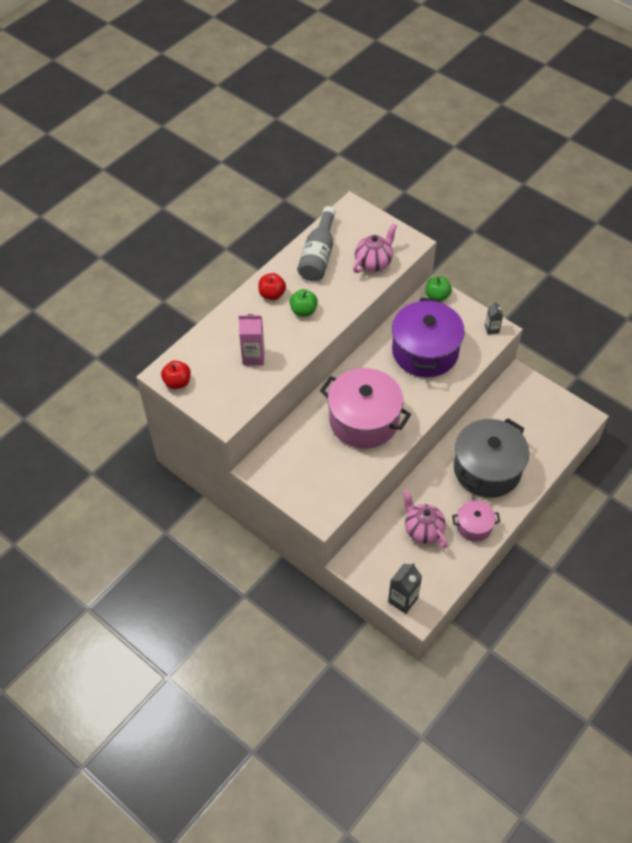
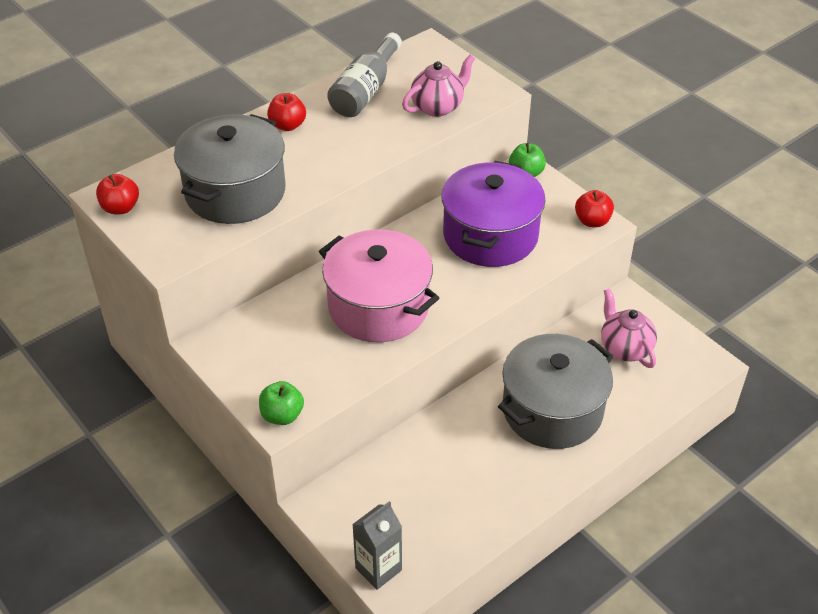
camera: 10 degrees right, 10 degrees down
(253, 356) = (235, 192): pink carton -> grey pot
(303, 311) = (323, 149): green apple -> green apple (282, 415)
(423, 529) = (436, 476): pink teapot -> pink teapot (624, 348)
(474, 526) = (513, 483): pink pot -> none
(491, 329) = (592, 221): grey carton -> red apple

